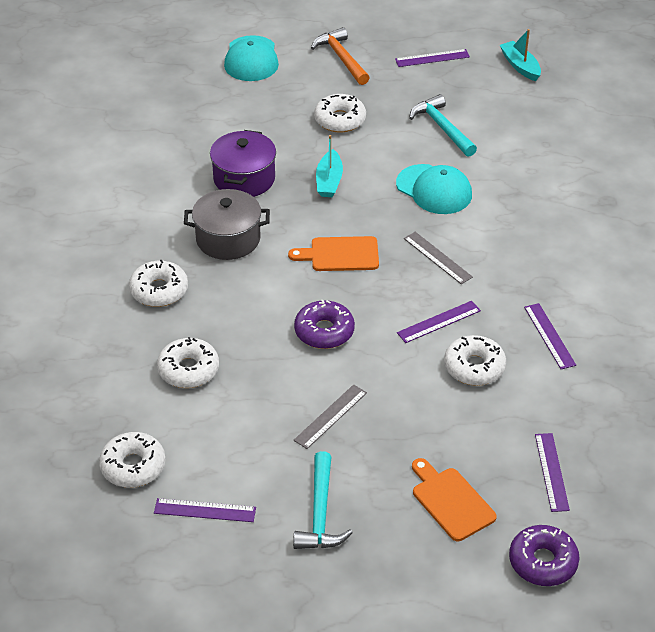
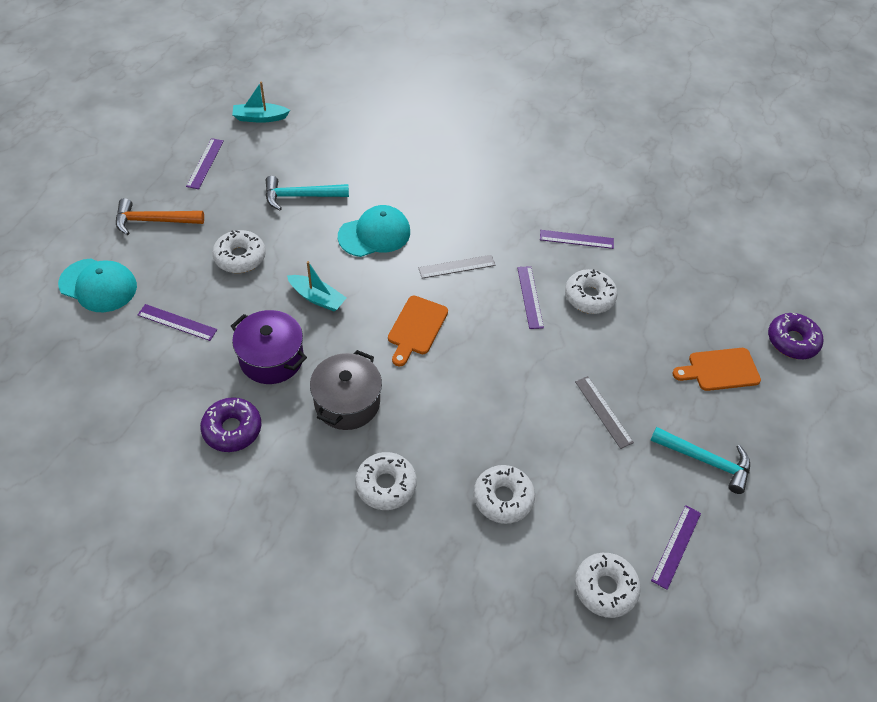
camera: 70 degrees left, 10 degrees up
(324, 331) = (504, 377): purple donut -> purple donut (232, 429)
(551, 472) = (710, 298): purple ruler -> purple ruler (177, 322)

